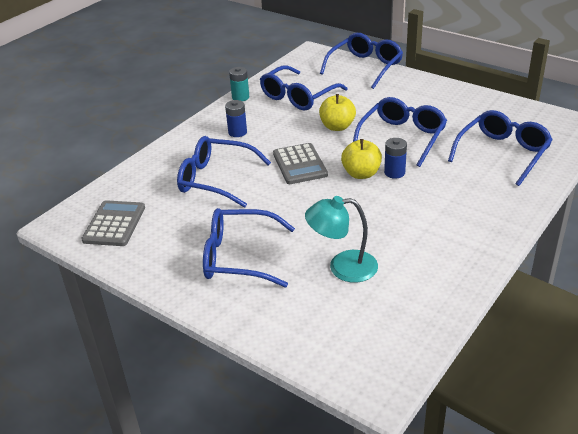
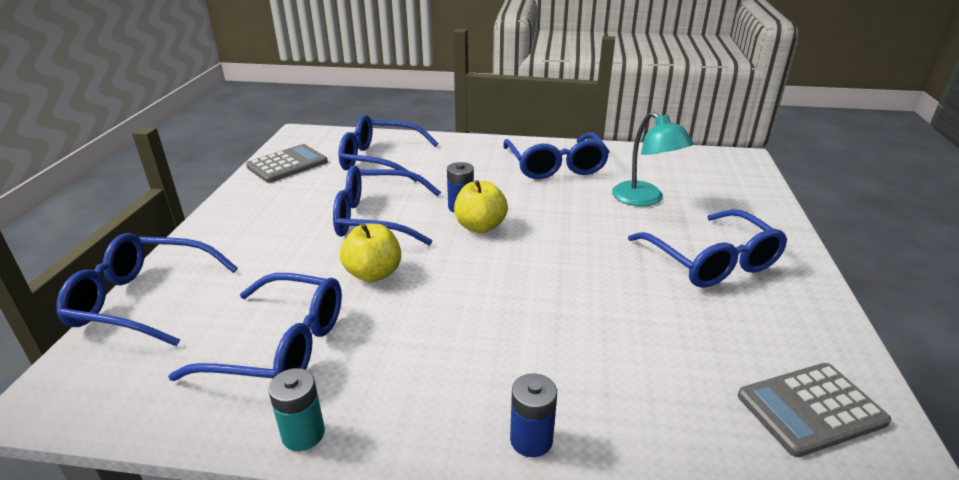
camera: 120 degrees left, 5 degrees down
(216, 179) = (598, 344): blue glasses -> blue glasses (556, 166)
(237, 132) = (447, 378): blue battery -> blue battery (531, 440)
(299, 164) = (495, 277): grey calculator -> grey calculator (287, 164)

